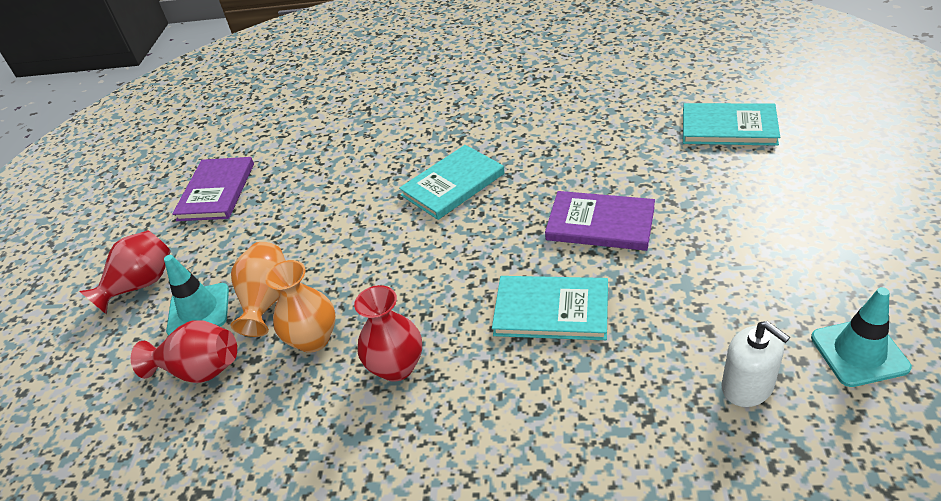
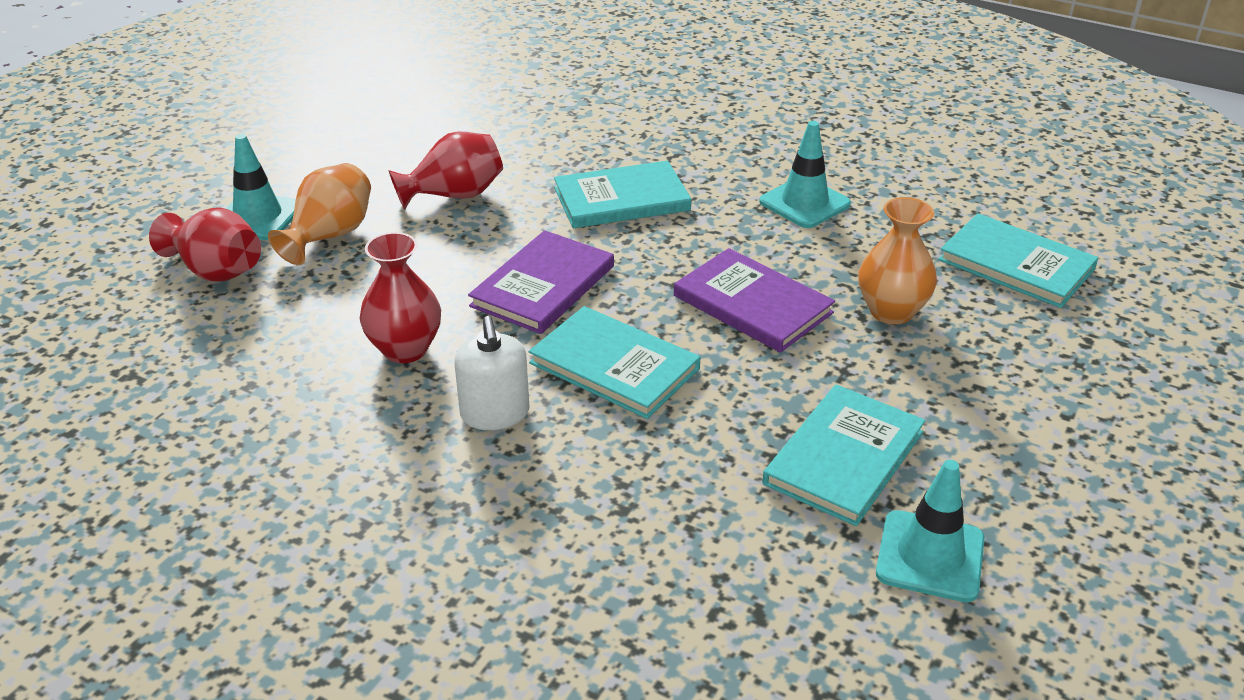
camera: 20 degrees right, 5 degrees down
(141, 285) = (222, 171): red vase -> red vase (454, 196)
(216, 191) = (365, 111): purple book -> purple book (543, 286)
(313, 339) = (345, 289): orange vase -> orange vase (891, 311)
(571, 138) = (804, 203): none -> turquoise traffic cone
(747, 386) = (762, 530): white soap dispenser -> white soap dispenser (495, 413)
(749, 307) = (844, 458): none -> turquoise book

